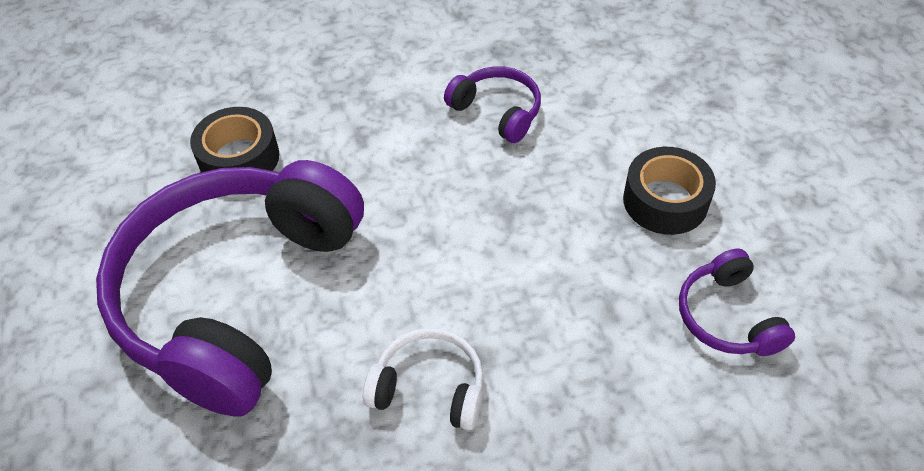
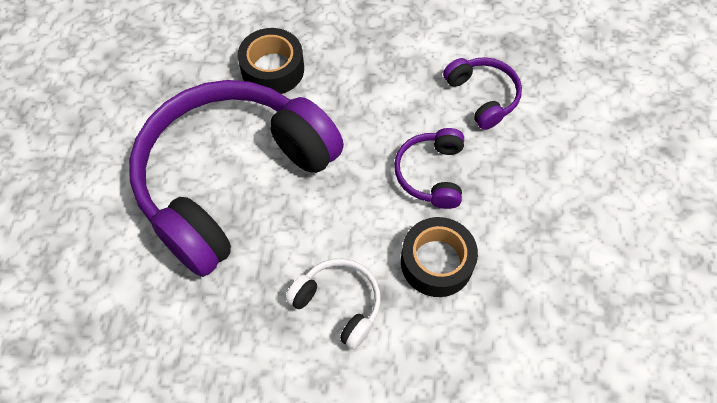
camera: 20 degrees right, 10 degrees up
(665, 201) = (583, 221): black tape -> black tape (436, 262)
(727, 316) = (587, 336): purple headphones -> purple headphones (431, 174)

